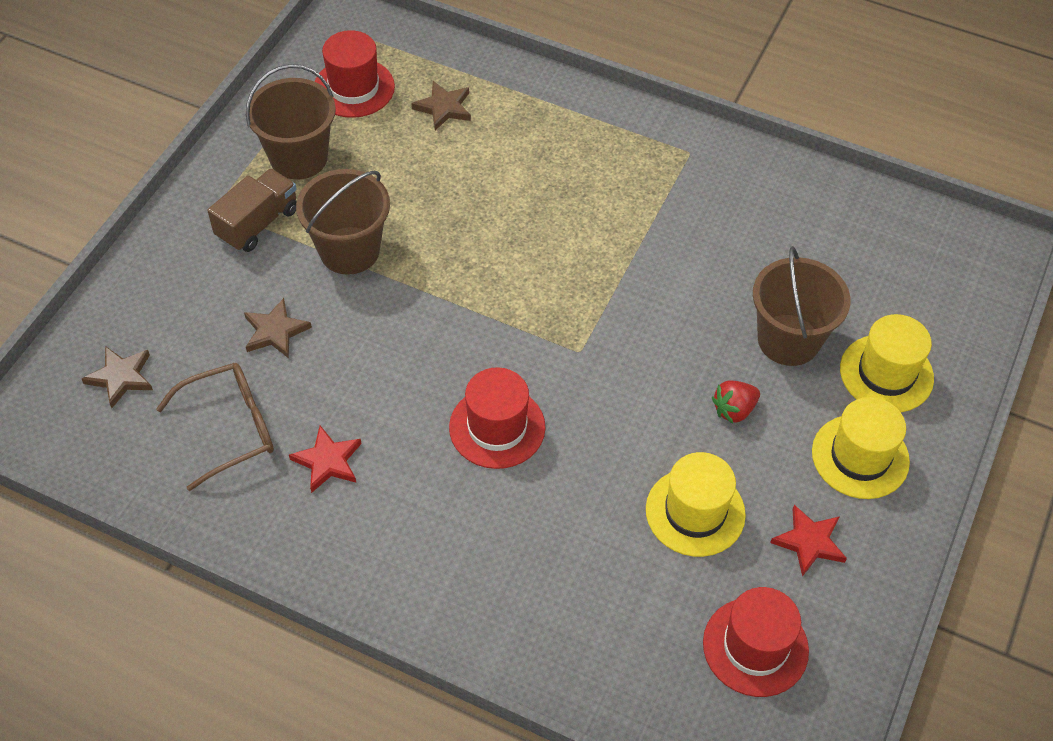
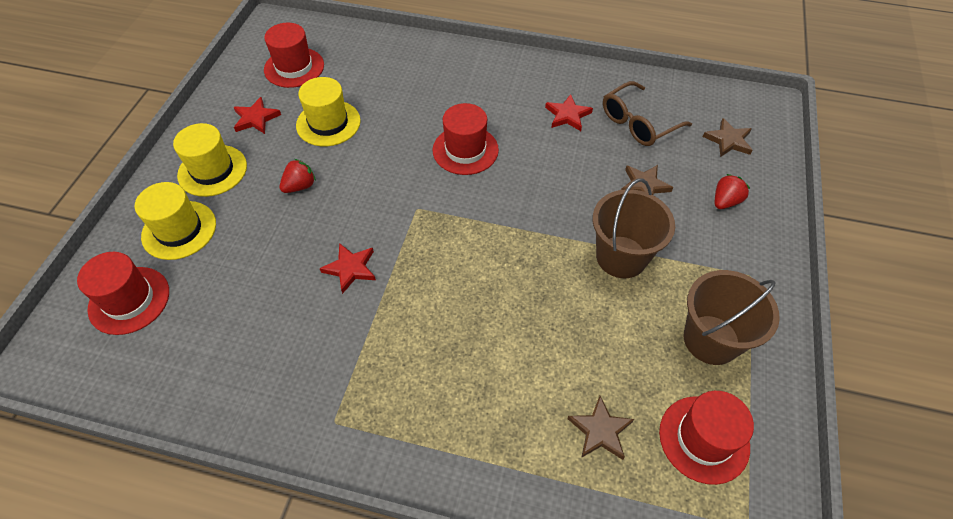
camera: 170 degrees right, 0 degrees up
(185, 293) = (725, 201): none -> red strawberry
(257, 223) = (708, 267): brown truck -> none
(669, 290) = (350, 268): none -> red star
(788, 340) = (253, 243): brown bucket -> none
(923, 297) = (129, 300): none -> red hat

